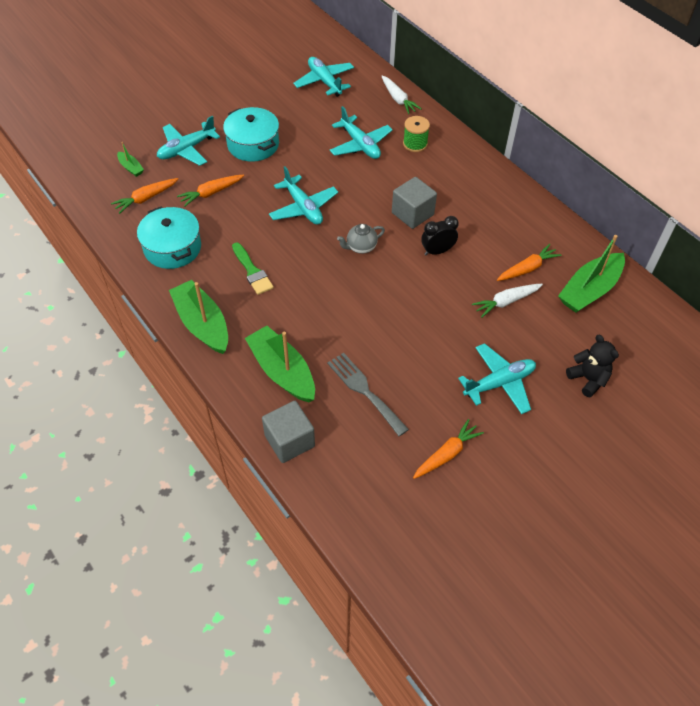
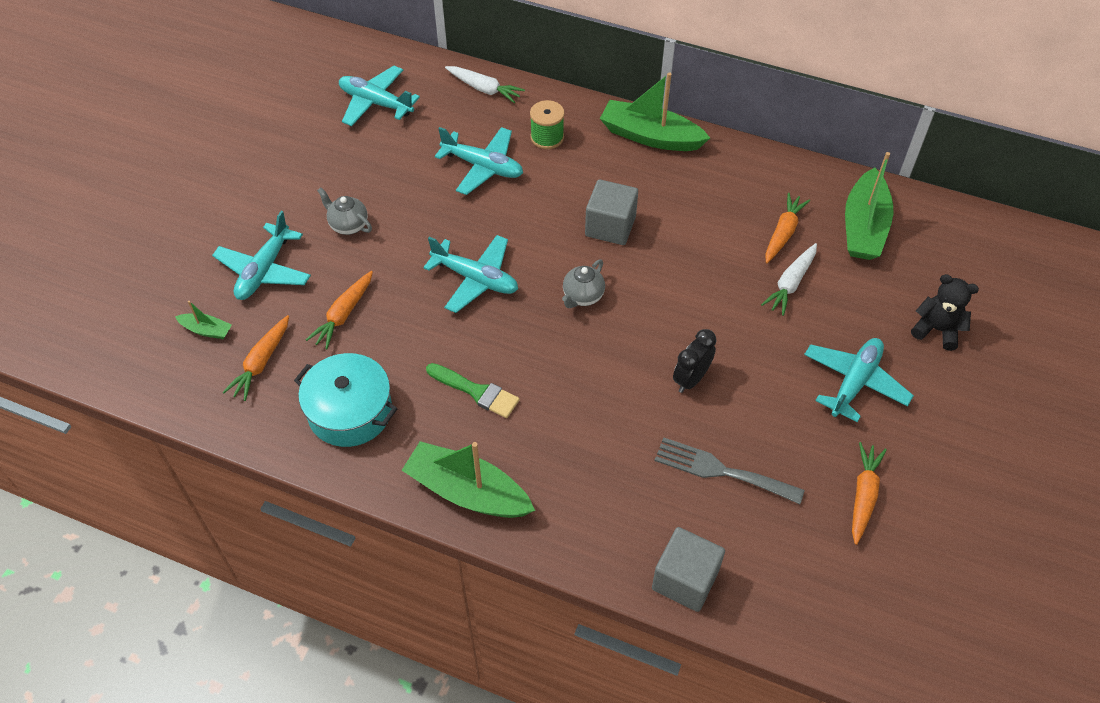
camera: 30 degrees left, 0 degrees up
(253, 144) = (348, 225): turquoise pot -> grey teapot
(282, 371) = (610, 499): green boat -> green boat (650, 136)
(437, 251) = (672, 259): black clock -> black clock (691, 379)

